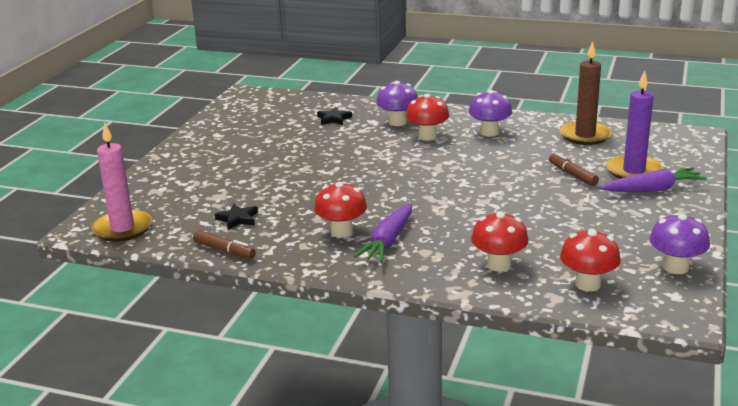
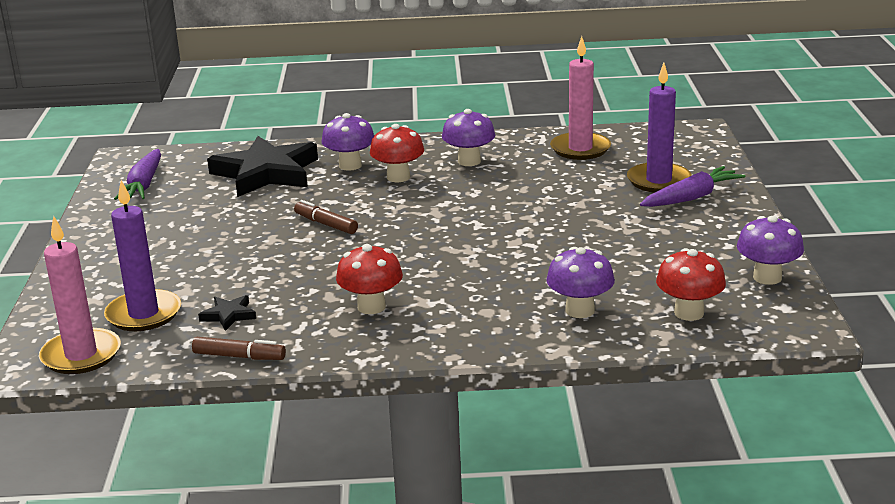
camera: 20 degrees left, 0 degrees up
(182, 207) = (144, 314): none -> purple candle
(334, 119) = (266, 173): black star -> black star, size x2.41
(388, 241) = (435, 307): purple carrot -> purple carrot (144, 185)
(498, 265) = (580, 310): red mushroom -> purple mushroom
(572, 175) = (595, 195): brown marker -> brown marker (326, 224)
(585, 136) = (580, 149): brown candle -> pink candle

